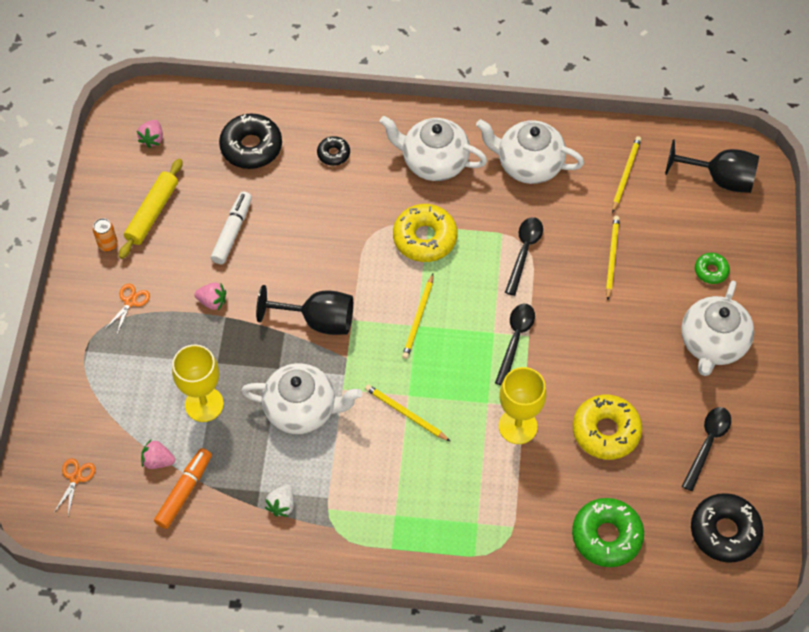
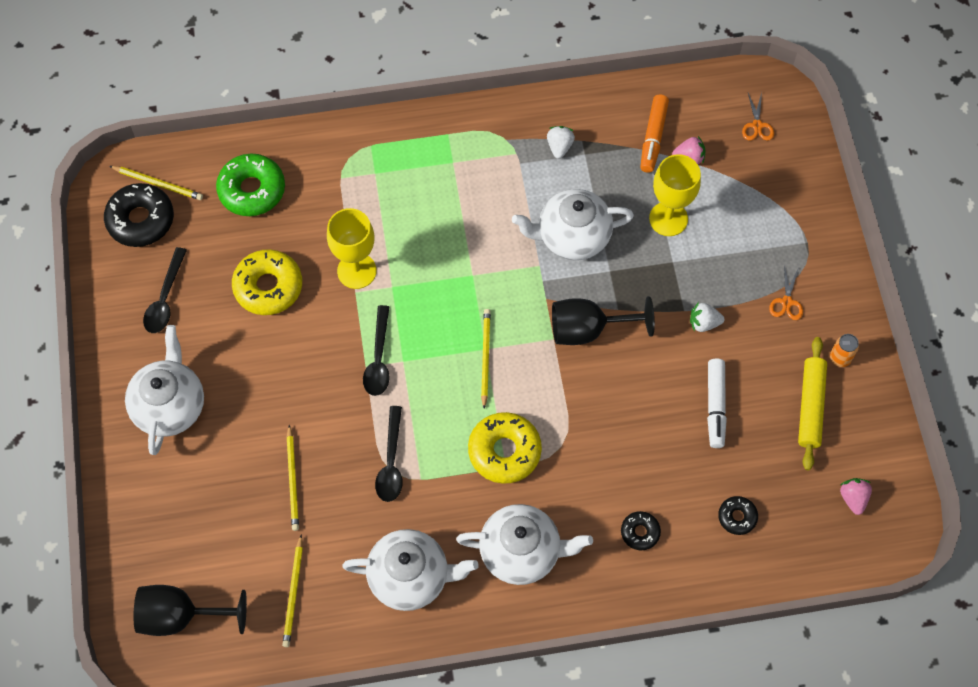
camera: 165 degrees right, 5 degrees up
(212, 301) = (704, 323): pink strawberry -> white strawberry
(251, 147) = (737, 517): black donut -> black donut, size x0.53
(405, 413) = (470, 257): yellow pencil -> yellow pencil (158, 184)
(711, 271) = (180, 491): green donut -> none

